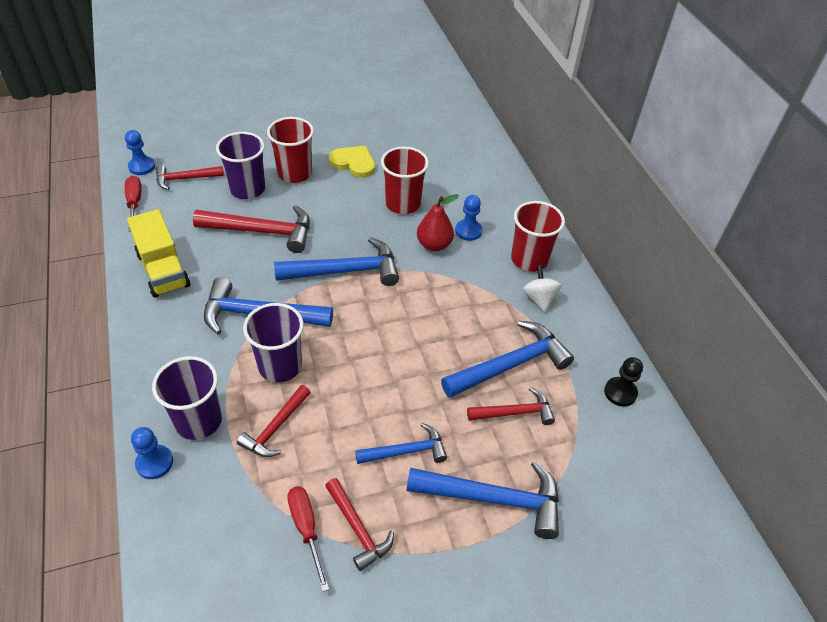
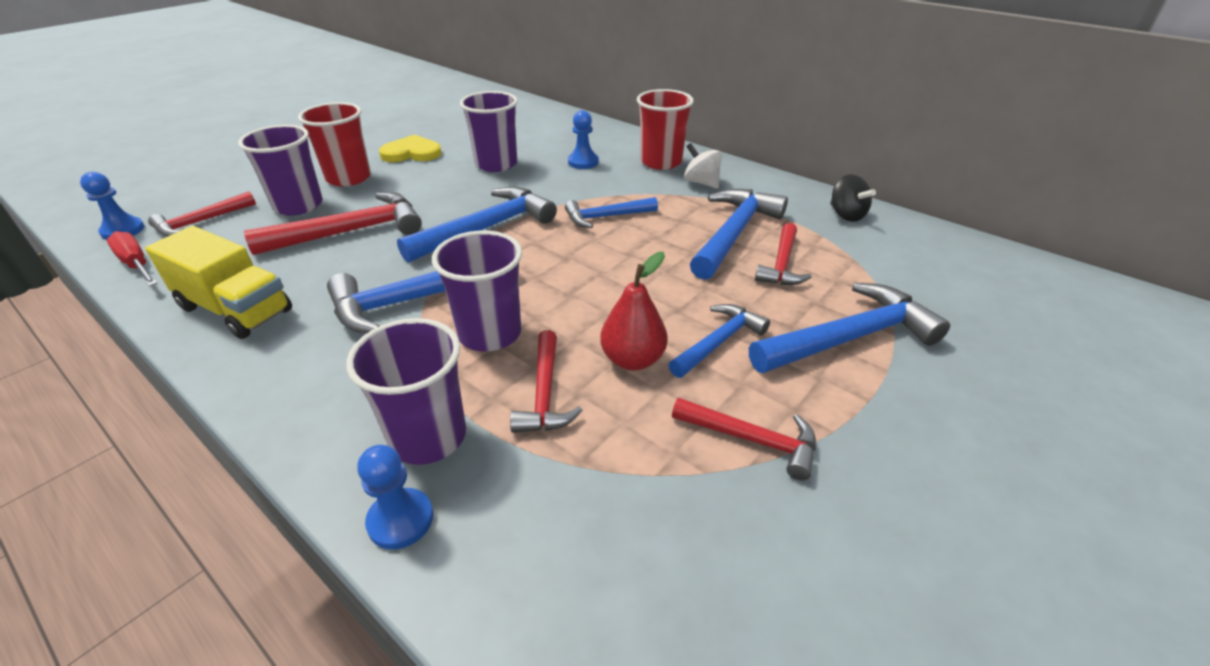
camera: 30 degrees left, 10 degrees down
(306, 529) = (694, 476): red screwdriver -> none
(403, 203) = (496, 164): red cup -> purple cup
(433, 300) = (605, 217): none -> blue hammer
(434, 245) = (560, 181): red pear -> red pear (632, 359)
(515, 412) = (781, 264): red hammer -> red hammer turned 150 degrees clockwise
(620, 392) = (846, 215): black pawn -> black spinning top

